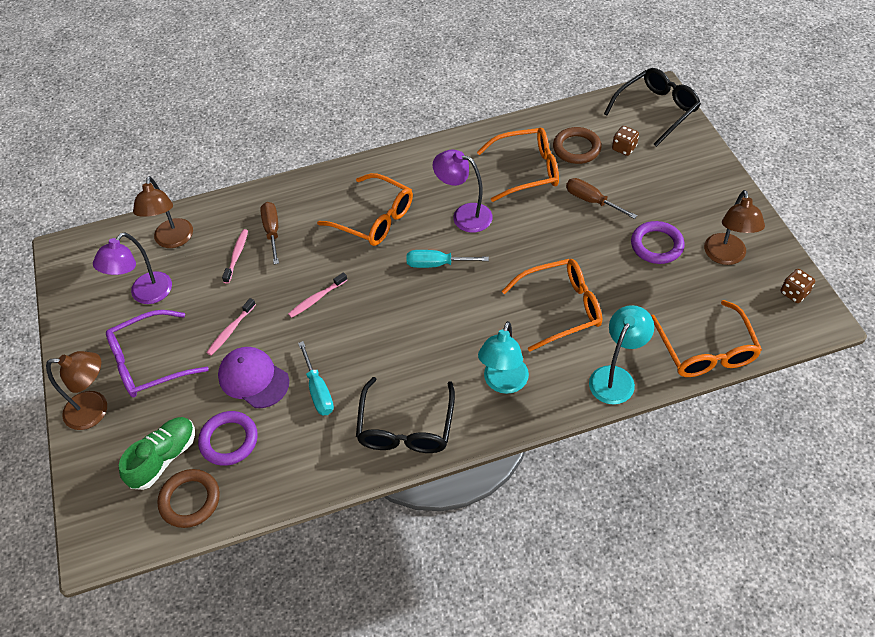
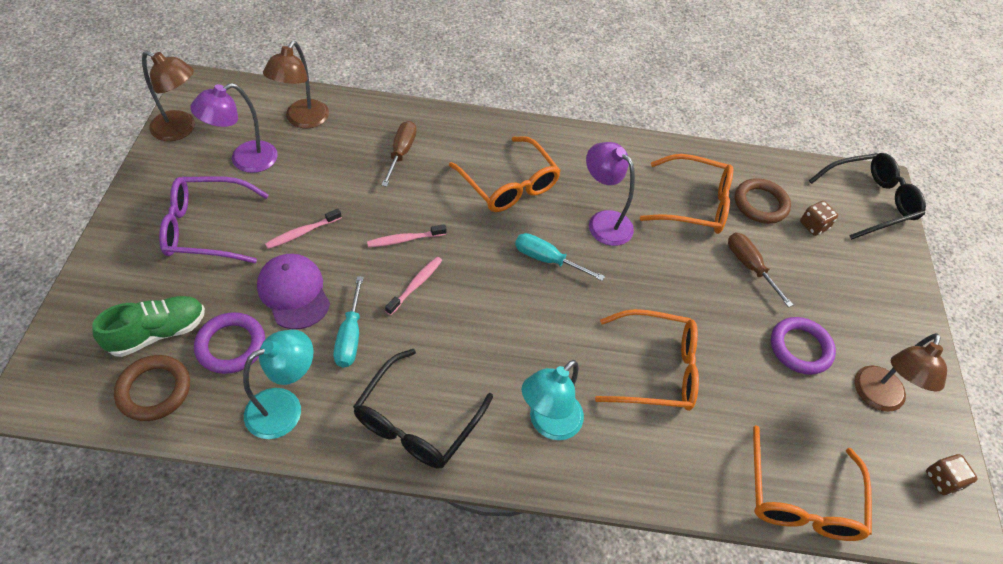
camera: 15 degrees right, 0 degrees up
(95, 410) = (127, 251): brown lamp -> brown lamp (181, 129)
(237, 255) = (353, 161): pink toothbrush -> pink toothbrush (416, 285)
(616, 377) = (679, 479): turquoise lamp -> turquoise lamp (285, 407)

